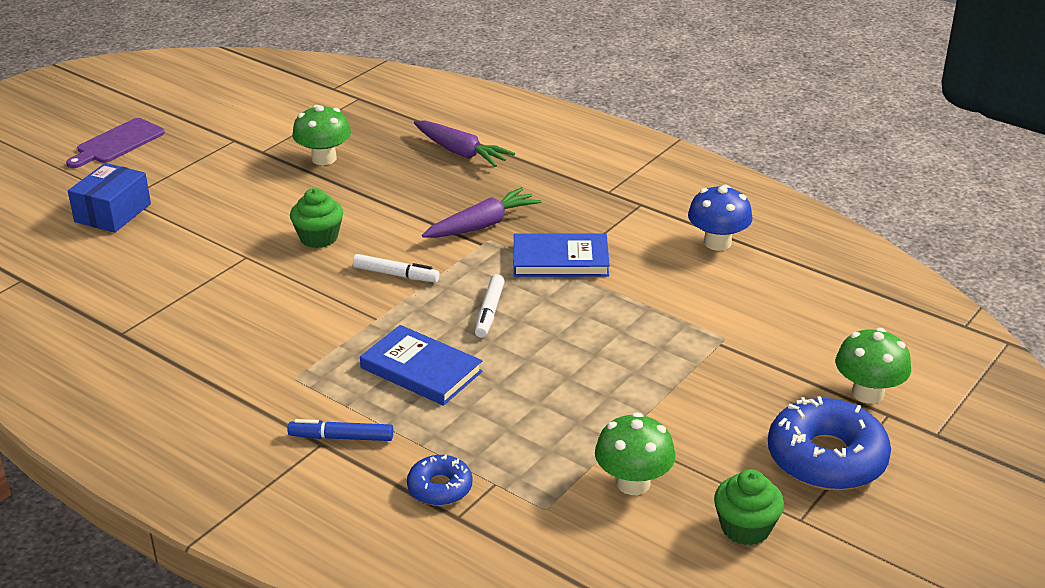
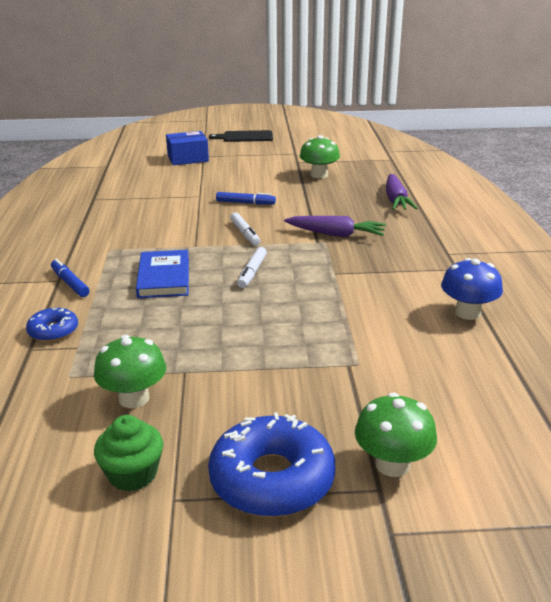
camera: 50 degrees right, 5 degrees down
(117, 143) = (245, 137): purple cutting board -> black cutting board
(318, 238) = (245, 203): green cupcake -> blue marker
(489, 312) = (252, 272): white marker -> white marker turned 45 degrees counterclockwise
(560, 260) = (344, 270): blue book -> none

